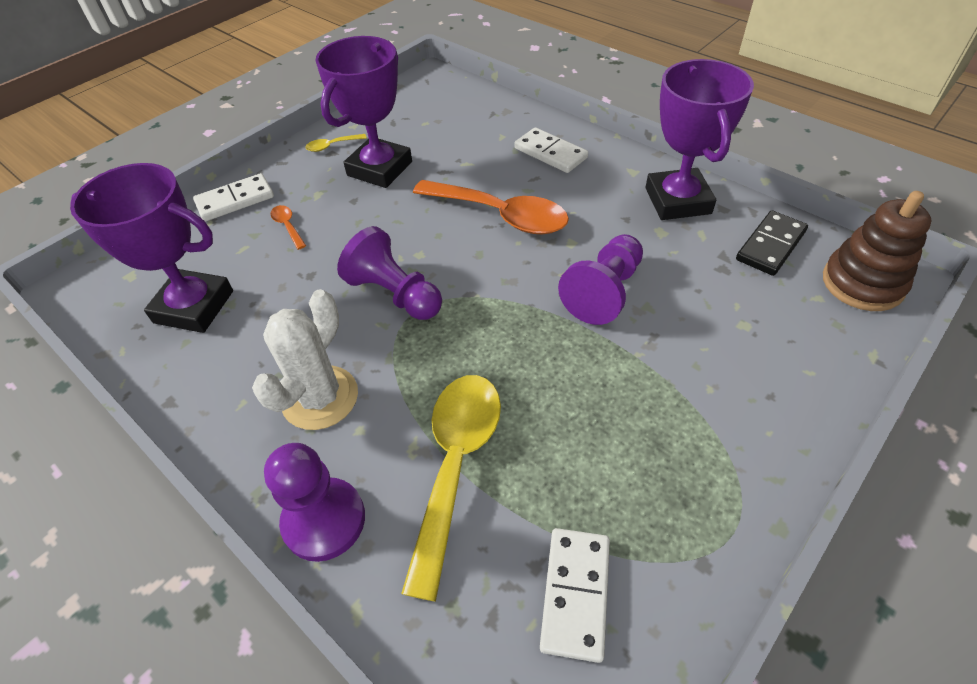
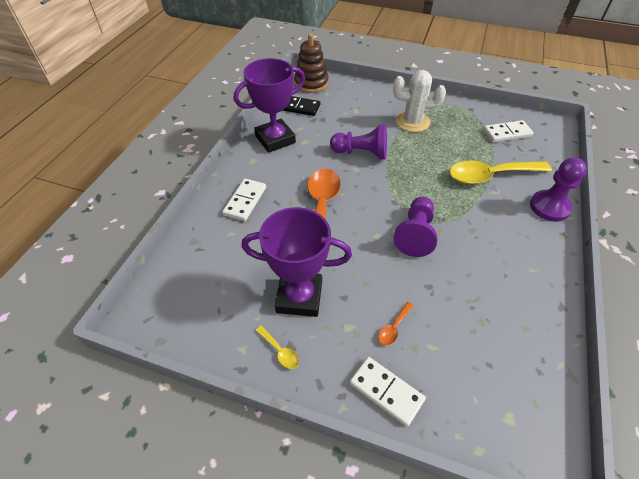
camera: 115 degrees left, 0 degrees up
(194, 307) = (499, 343): purple trophy -> none
(320, 398) = (501, 236): white cactus -> white cactus (412, 122)

